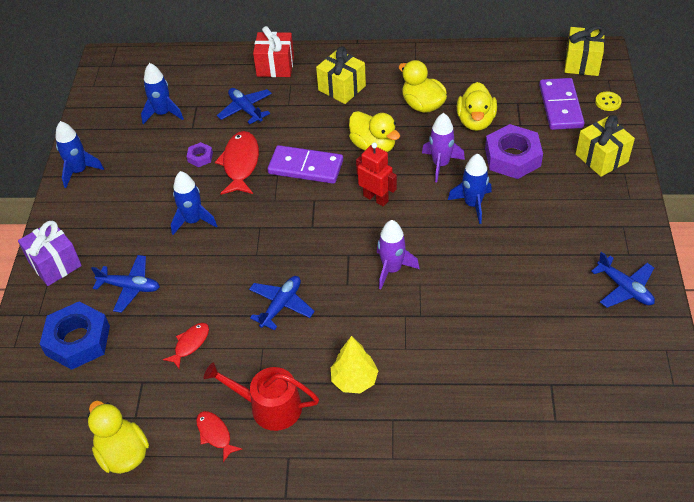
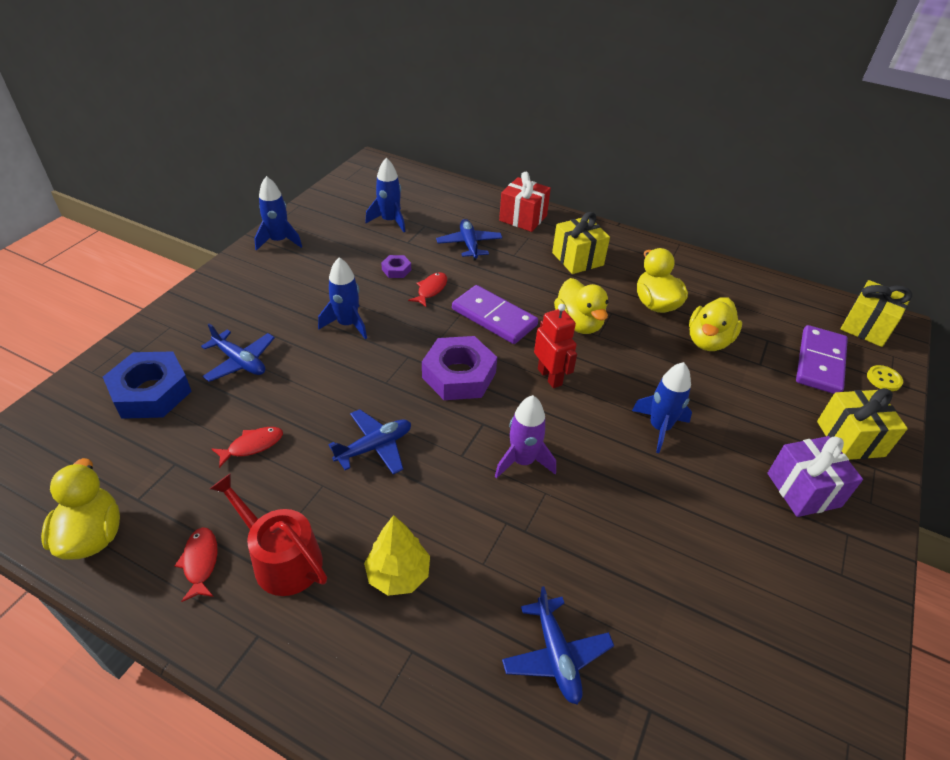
camera: 20 degrees right, 5 degrees down
(55, 264) = (192, 312): purple gift -> purple gift (803, 490)
(240, 163) = (431, 290): red fish -> red fish, size x0.57
(440, 164) = (644, 370): purple rocket -> none
(512, 157) = (734, 395): purple nut -> purple nut (459, 375)
(624, 288) = (818, 619): blue plane -> blue plane (556, 655)

